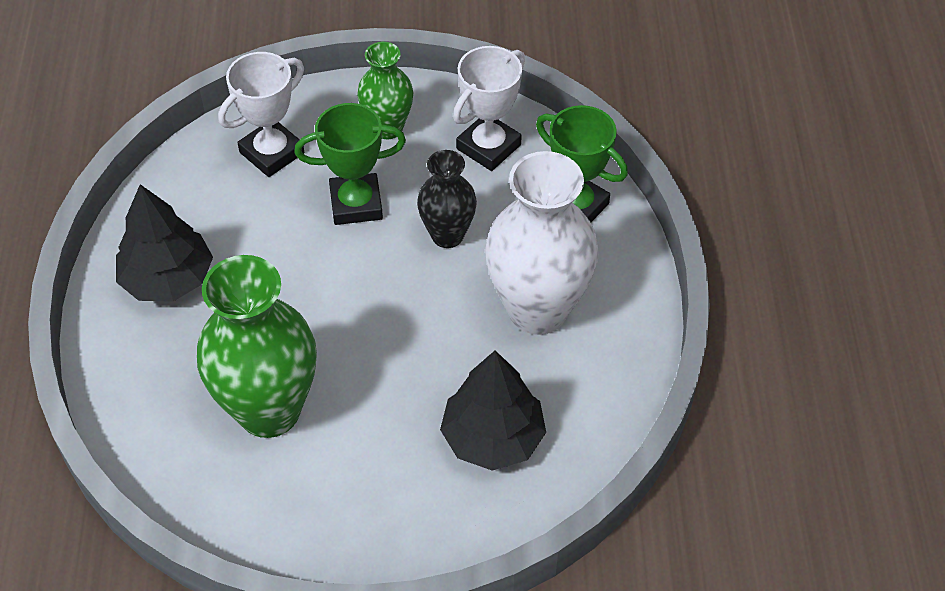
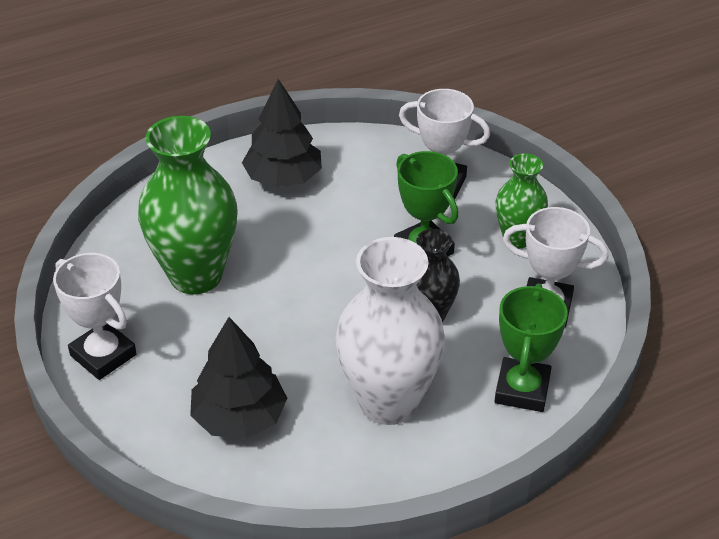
camera: 65 degrees right, 10 degrees down
(337, 535) = (103, 355): none -> white trophy

